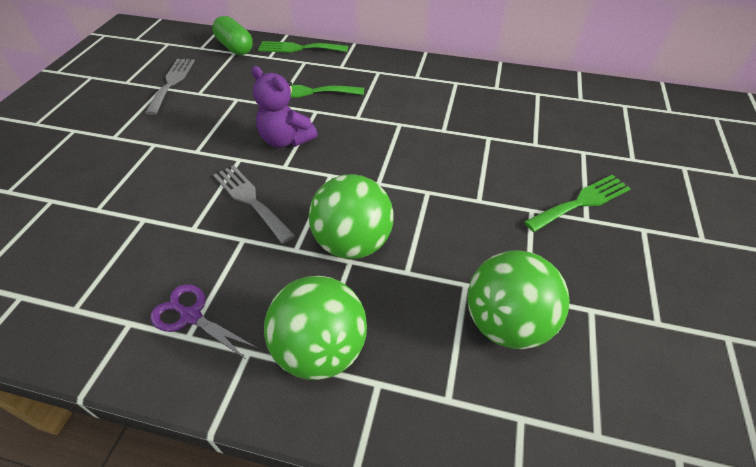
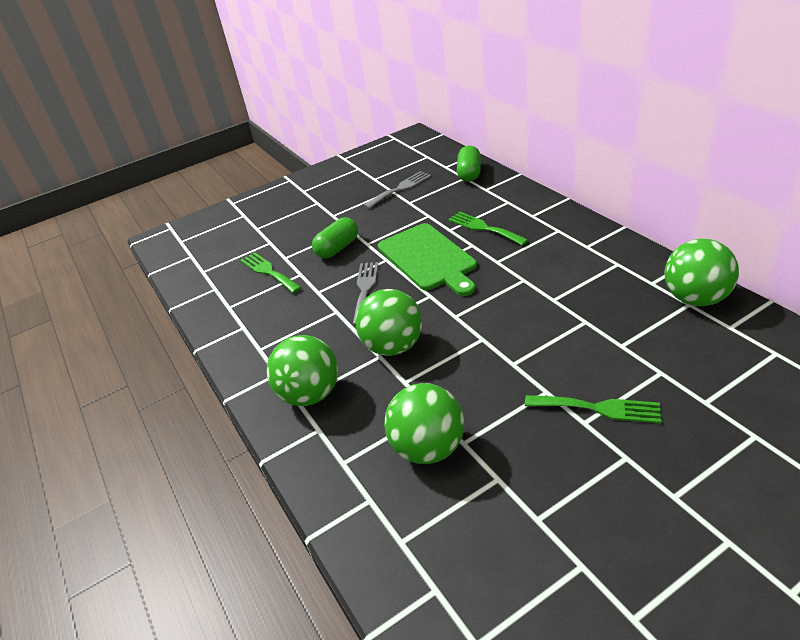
camera: 50 degrees right, 10 degrees down
(163, 170) = (338, 248): none -> green capsule
(191, 316) = (271, 339): purple scissors -> none
(286, 140) = (428, 258): purple teddy bear -> green cutting board
(299, 48) = (516, 189): green fork -> green fork (268, 271)
(537, 88) = (695, 298): none -> green ball

